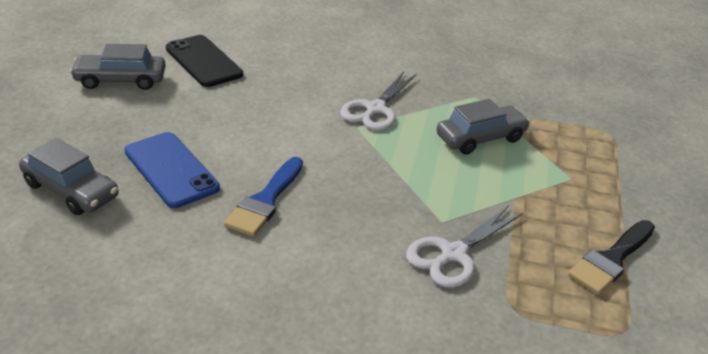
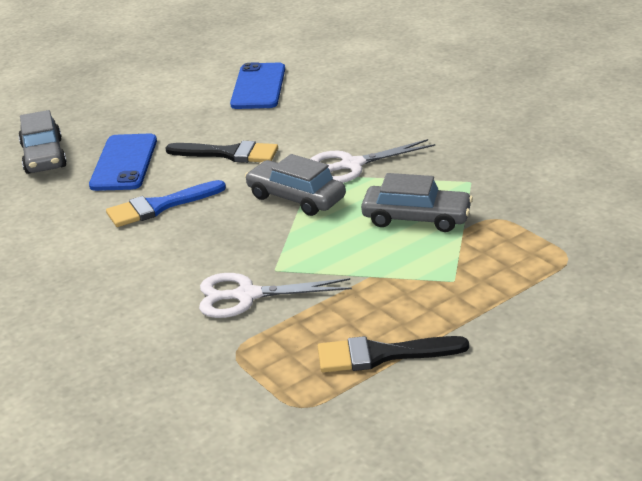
camera: 45 degrees right, 5 degrees down
(121, 80) = (175, 86): grey car -> grey car (296, 198)
(204, 61) = (258, 87): black phone -> blue phone
(261, 130) = (229, 154): none -> black brush

